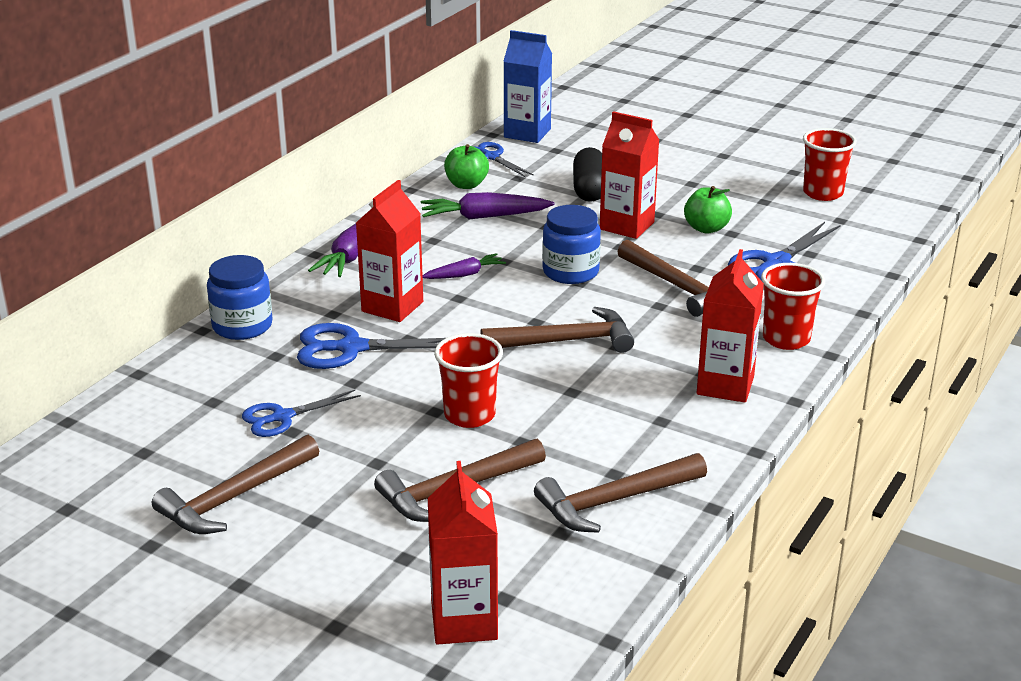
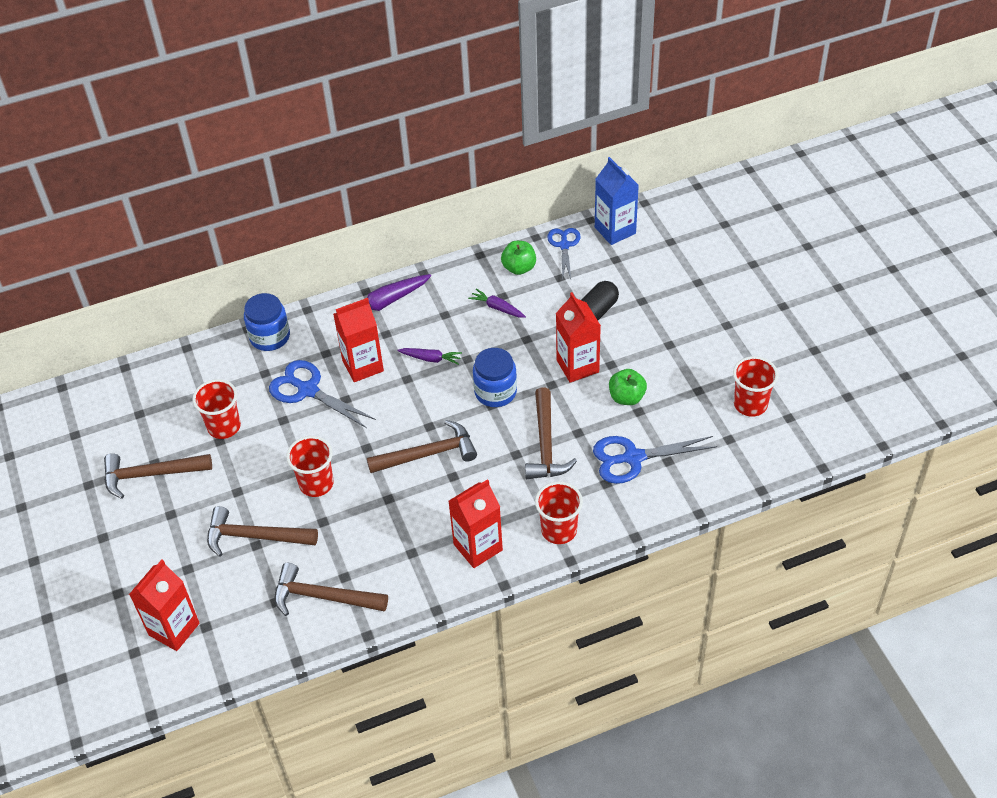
camera: 40 degrees right, 20 degrees up
(282, 417) = (224, 427): blue scissors -> red cup
(484, 217) = (497, 308): purple carrot -> purple carrot, size x0.62
(566, 341) = (428, 454): brown hammer -> brown hammer turned 45 degrees counterclockwise

